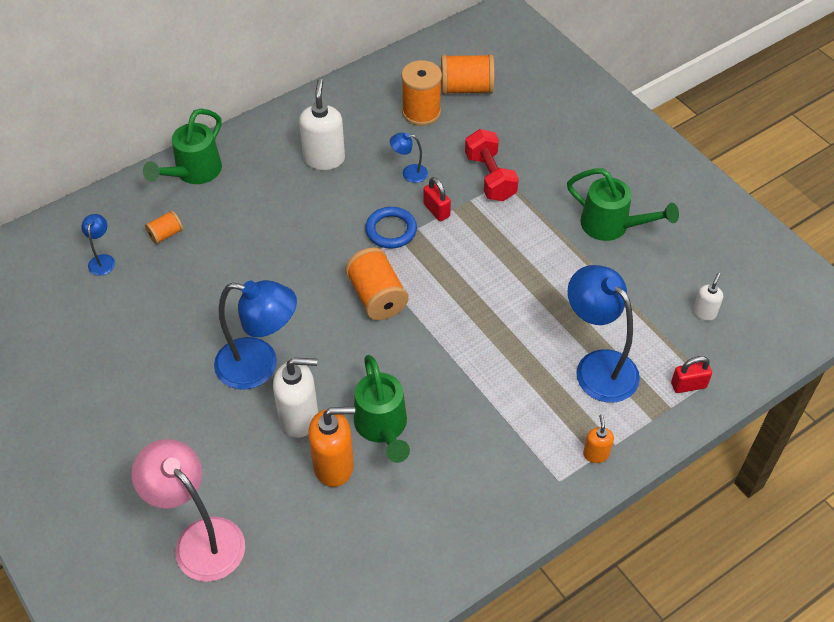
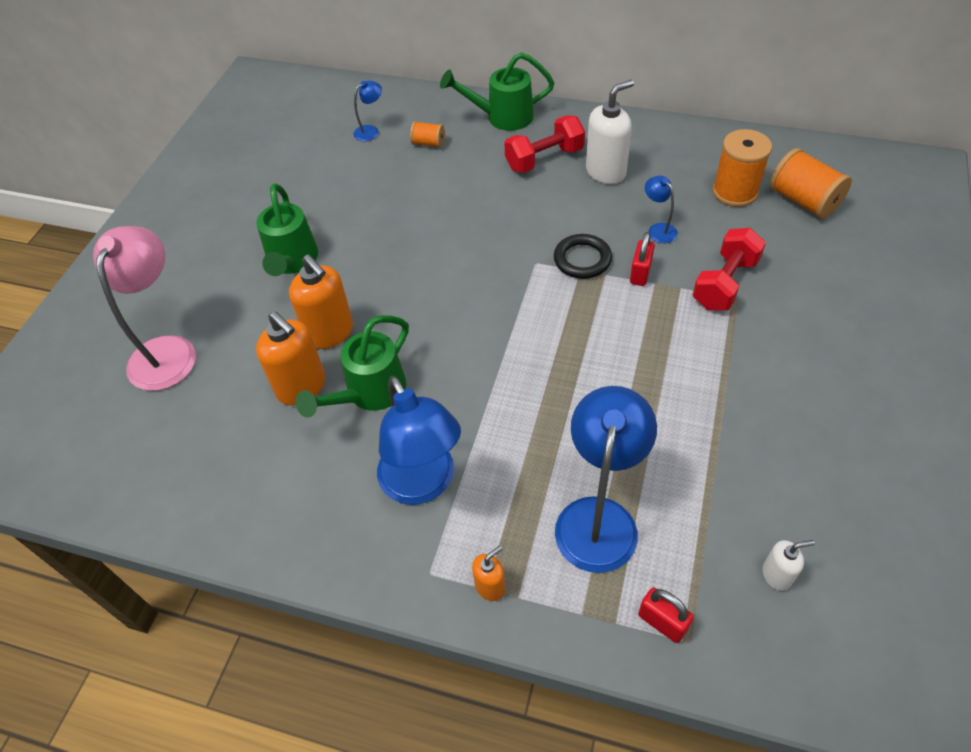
camera: 55 degrees right, 0 degrees up
(259, 366) = (358, 275): blue lamp -> blue lamp (423, 484)
(270, 181) = (544, 159): none -> red dumbbell
(299, 418) = (330, 333): white soap dispenser -> orange soap dispenser
(377, 297) = (502, 298): orange spool -> none
(391, 230) = (582, 259): blue ring -> black ring
(612, 226) = (787, 414): green watering can -> green watering can (292, 261)

